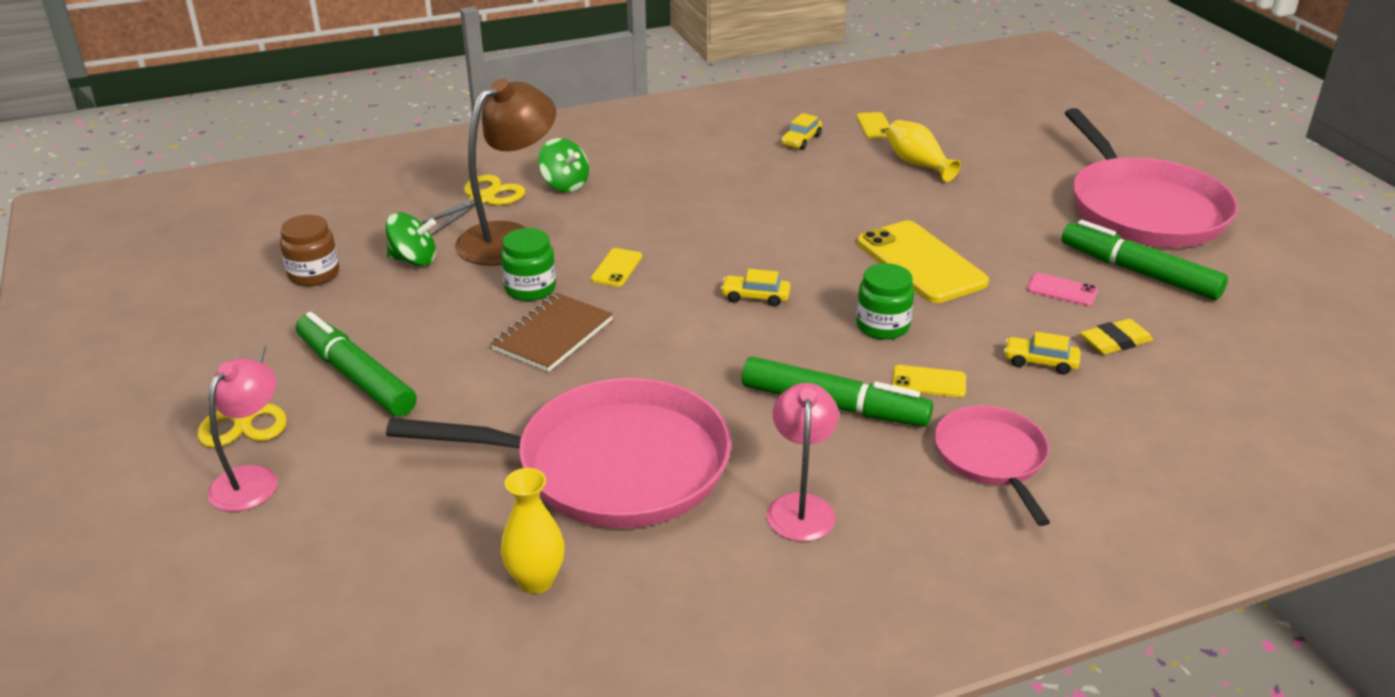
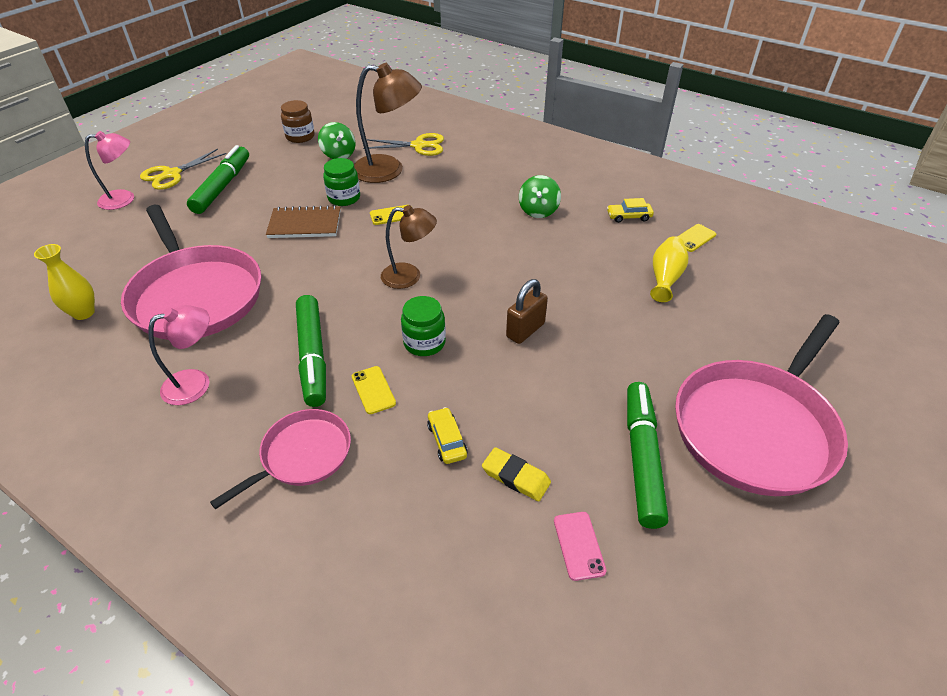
camera: 55 degrees right, 10 degrees up
(564, 184) = (464, 161): green spinning top -> green spinning top (538, 211)
(755, 297) = (409, 276): yellow car -> brown lamp
(921, 262) = (525, 330): yellow phone -> brown padlock
(1062, 290) = (563, 419): pink phone -> pink phone (579, 545)

